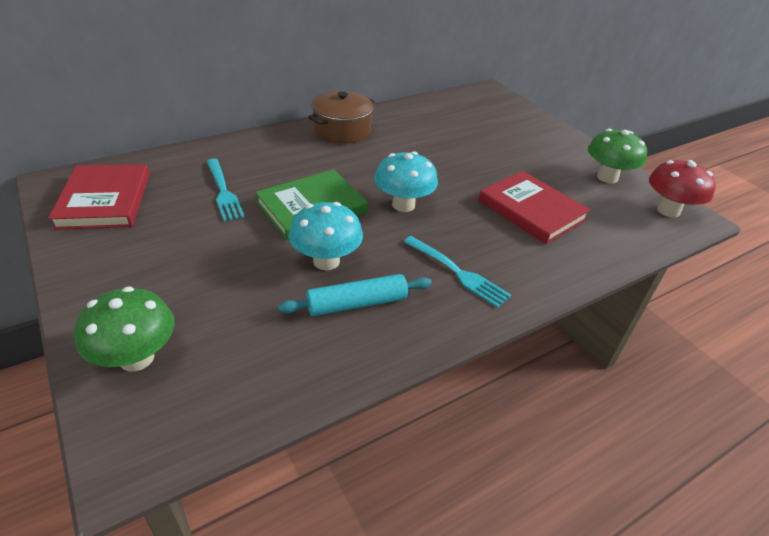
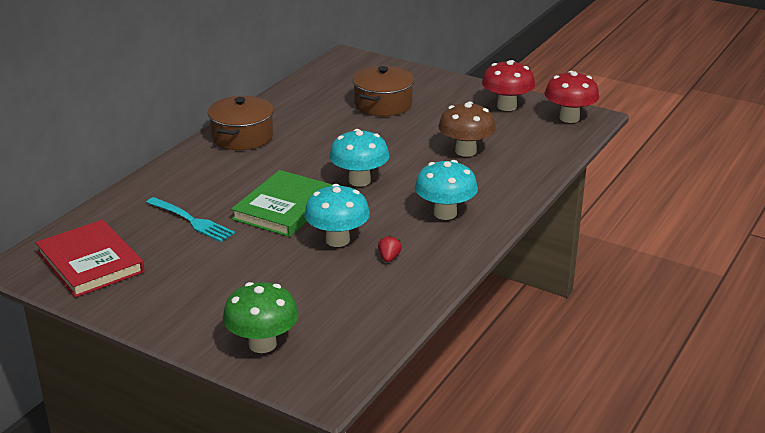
camera: 25 degrees left, 10 degrees down
(357, 303) = (389, 258): turquoise rolling pin -> red strawberry
(457, 272) = (445, 213): turquoise fork -> turquoise mushroom
(487, 139) = (383, 104): none -> brown pot
(531, 210) = (465, 151): red book -> brown mushroom
(607, 177) = (506, 106): green mushroom -> red mushroom

